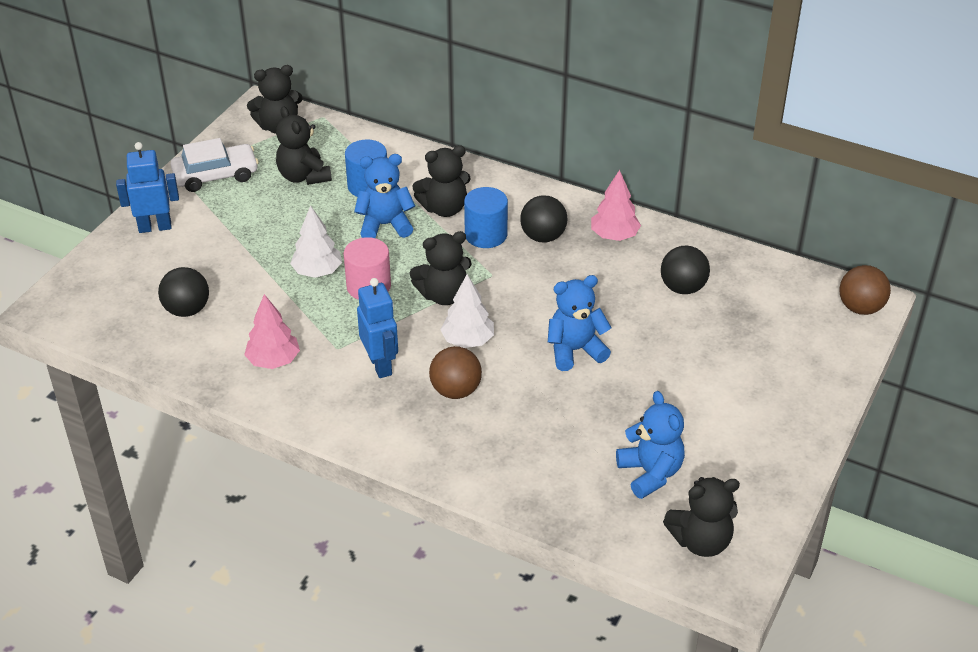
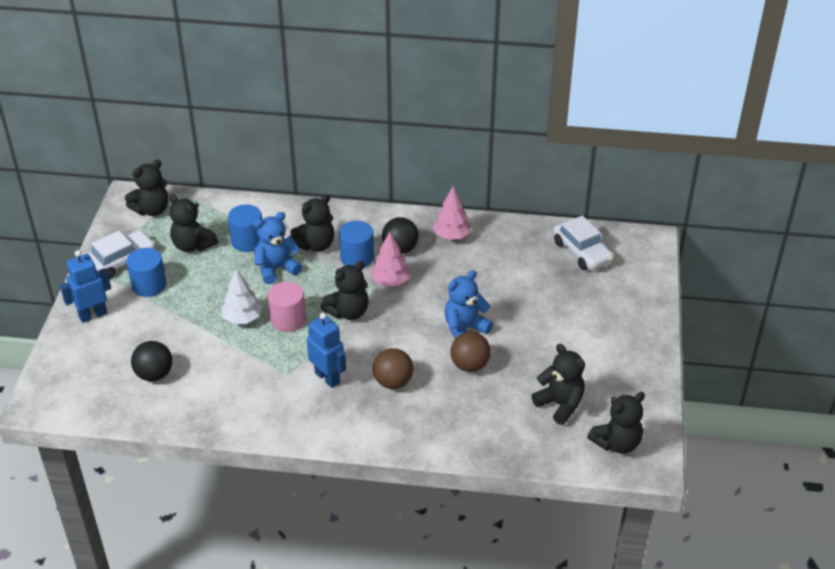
camera: 20 degrees left, 0 degrees up
(232, 209) = (149, 285): none -> blue cylinder
(273, 361) = (244, 396): pink tree -> pink tree (390, 281)
(468, 340) = (383, 342): white tree -> none
(650, 473) = (560, 404): blue teddy bear -> black teddy bear
(683, 288) = (519, 263): black ball -> none
(771, 294) = (582, 252): none -> white car
(860, 308) = (646, 247): brown ball -> brown ball (469, 365)

